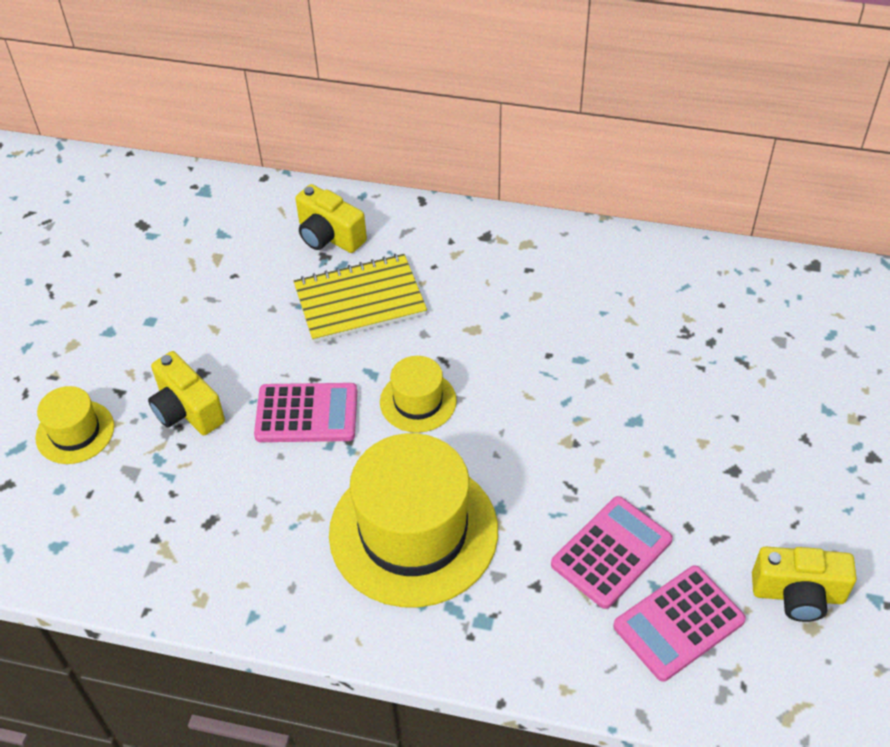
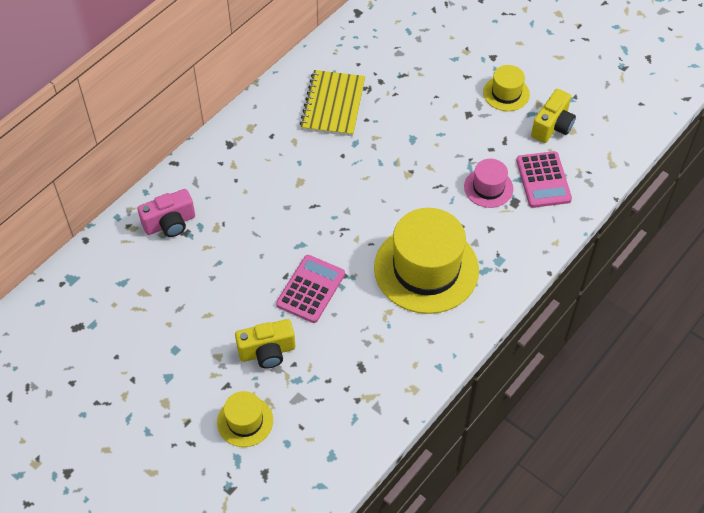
camera: 65 degrees left, 5 degrees up
(329, 236) = (170, 223): yellow camera -> pink camera
(360, 300) = (238, 228): yellow notebook -> yellow notebook (333, 105)
(418, 401) = (336, 230): yellow hat -> yellow hat (506, 93)
(611, 552) = (488, 188): pink calculator -> pink hat

